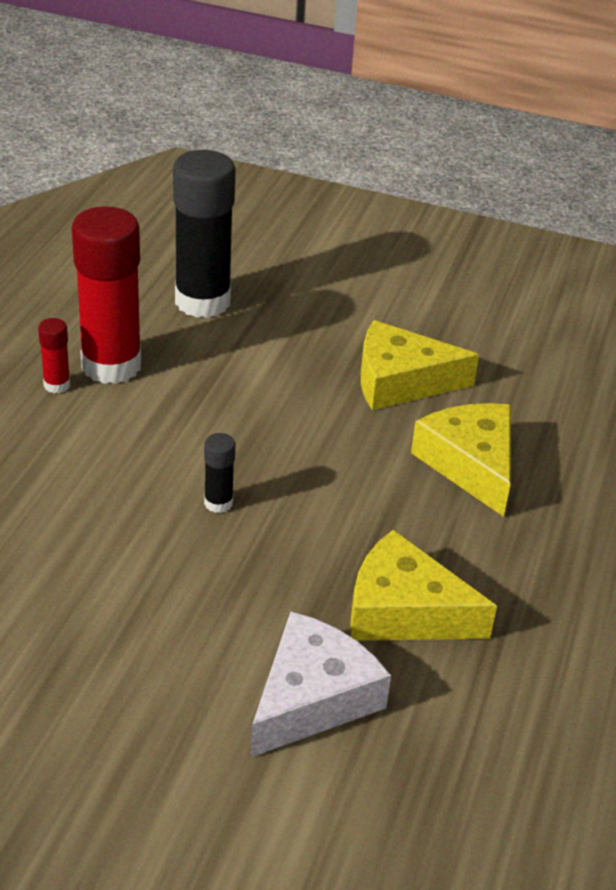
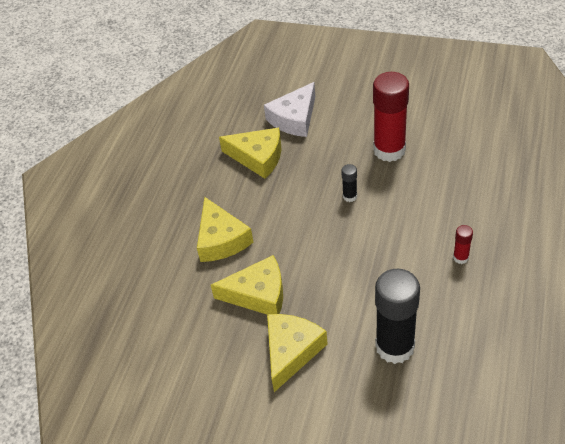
camera: 175 degrees left, 10 degrees up
(111, 365) = (435, 278): red glue stick -> red glue stick (389, 150)
(352, 314) = (291, 351): none -> yellow cheese

